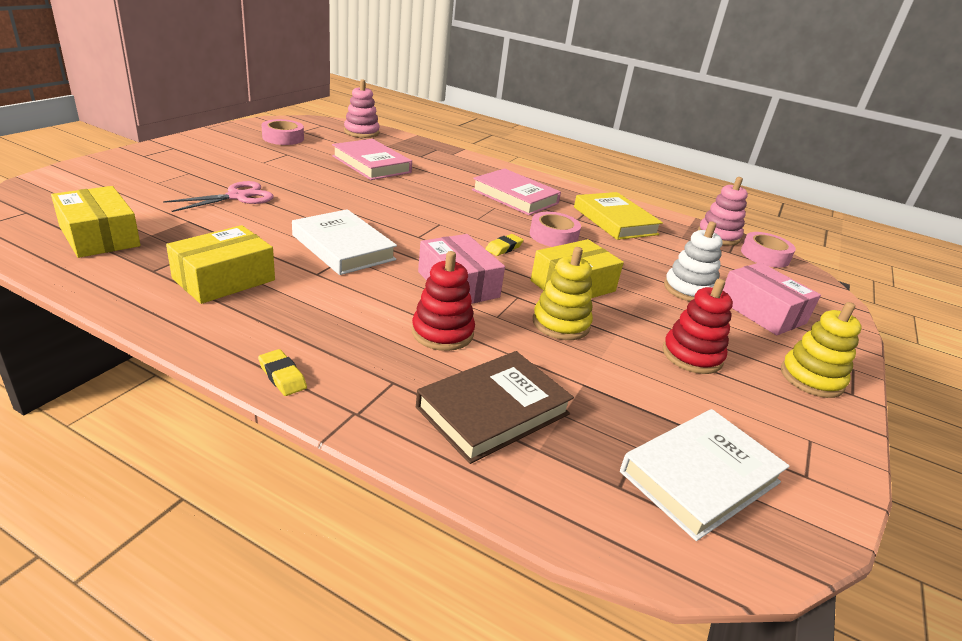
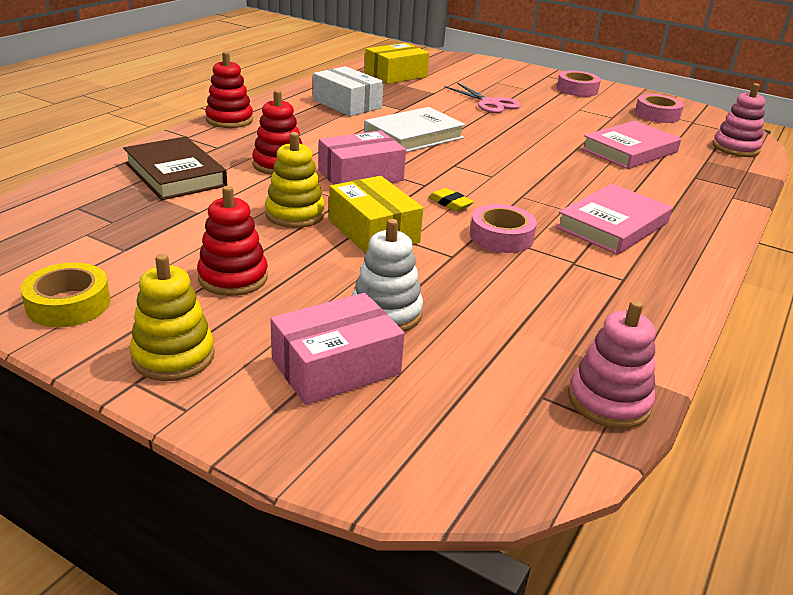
camera: 95 degrees right, 0 degrees up
(224, 279) = (347, 104): yellow box -> white box
(282, 376) = (229, 120): yellow eraser -> red stacking toy
(615, 221) = (591, 294): yellow book -> none
(700, 477) = (66, 240): white book -> none
(765, 256) = (550, 443): pink tape -> pink tape (577, 89)
(801, 448) = (68, 304): none -> yellow tape

